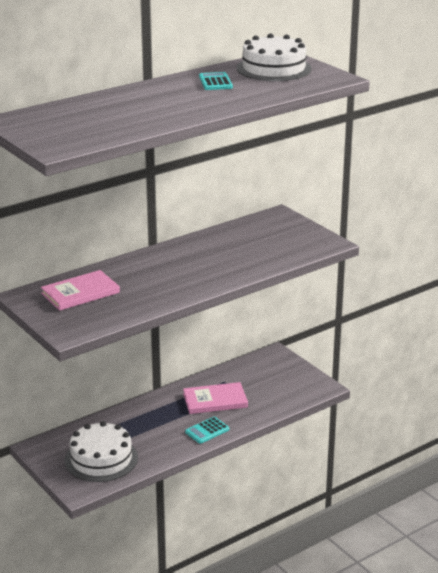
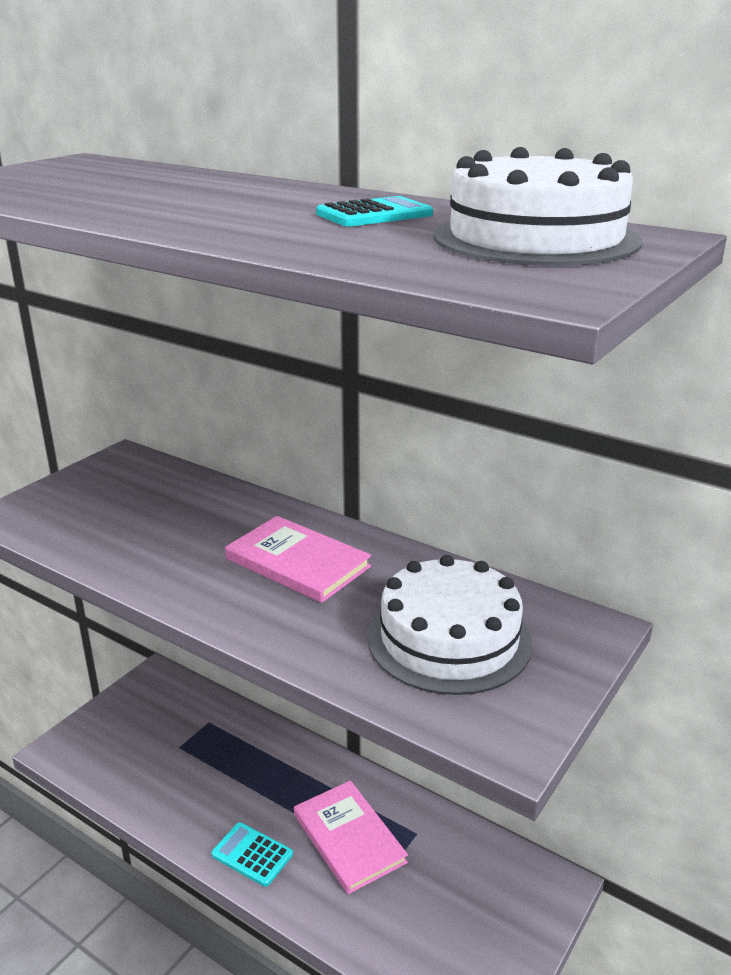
camera: 70 degrees right, 0 degrees up
(80, 293) = (143, 495): pink book -> pink book (297, 563)
(101, 459) = (141, 748): white cake -> white cake (449, 639)

